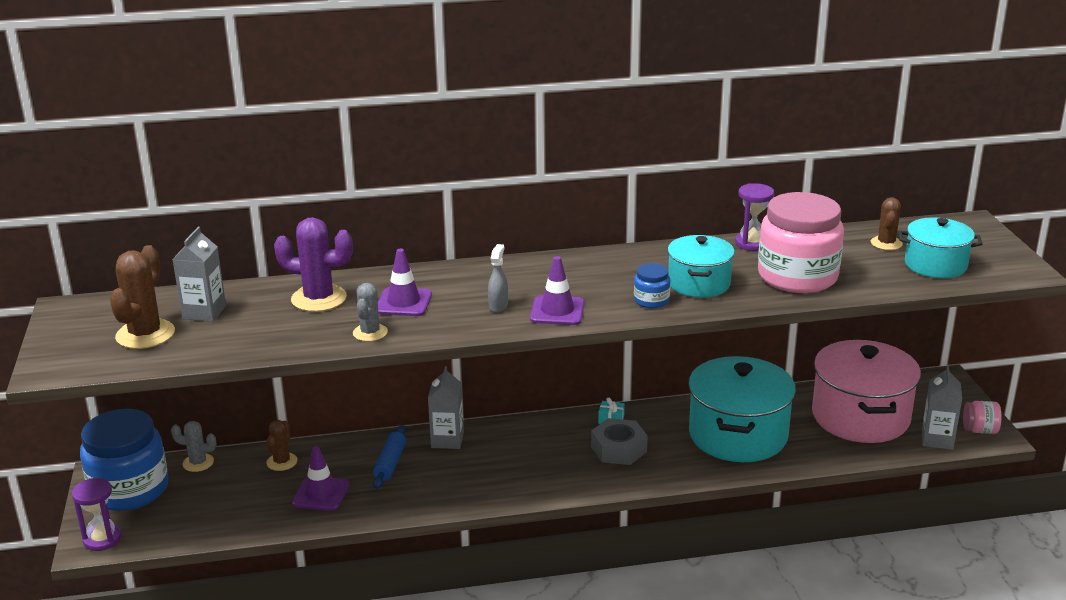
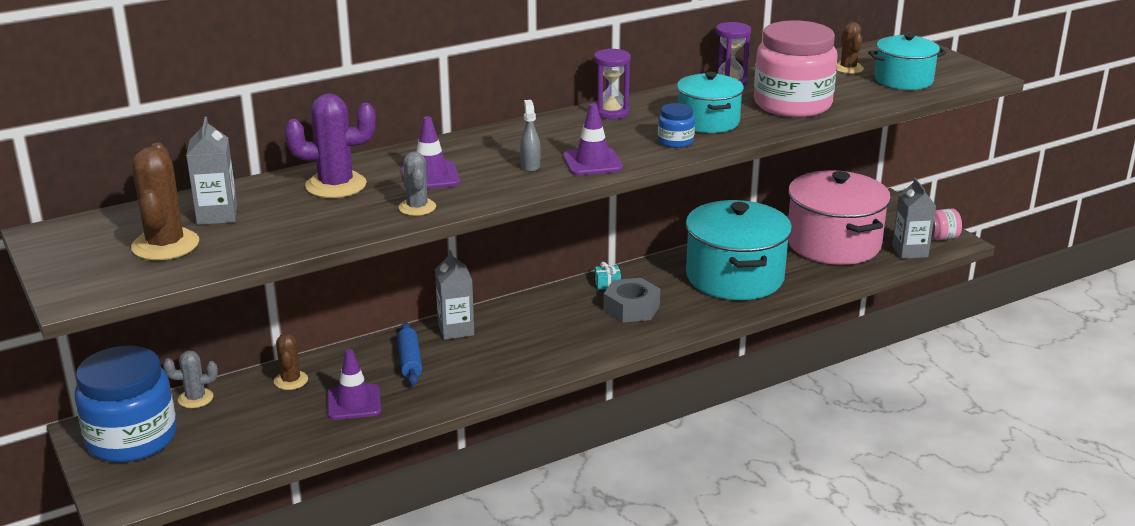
camera: 20 degrees left, 0 degrees up
(102, 539) = (131, 492): purple hourglass -> purple hourglass (611, 112)

